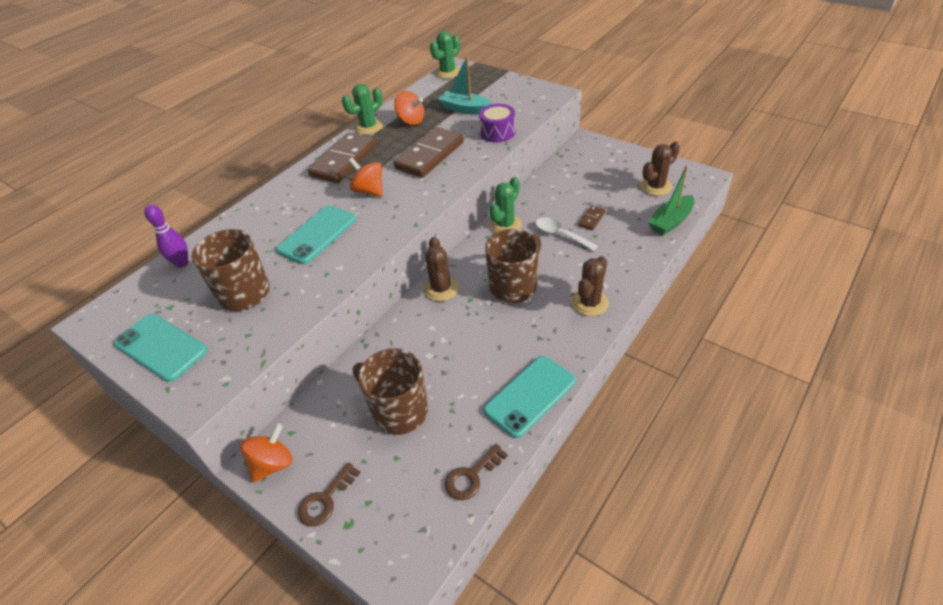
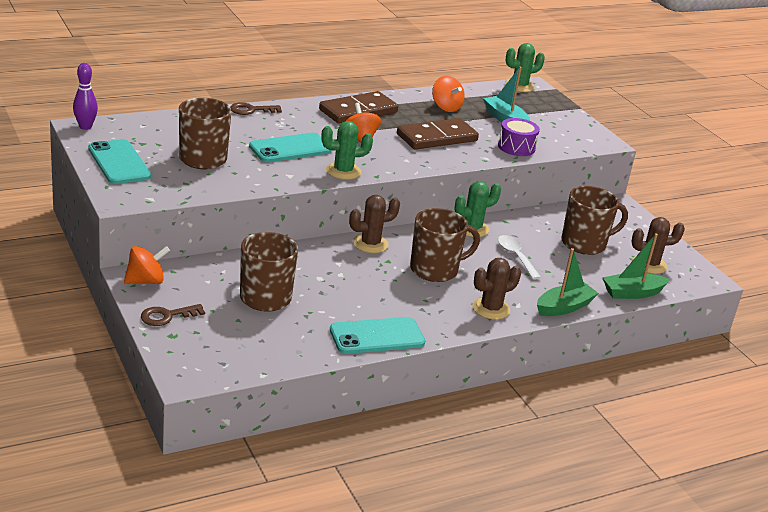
camera: 20 degrees right, 15 degrees down
(182, 263) = (171, 122): purple bowling pin -> purple bowling pin (85, 127)
(368, 127) = (403, 96): green cactus -> green cactus (343, 171)
(441, 289) = (370, 244): brown cactus -> brown cactus turned 45 degrees clockwise
(471, 476) = (285, 355): brown key -> brown key (251, 110)
(592, 219) = (557, 259): brown domino -> none
(596, 192) = (585, 244): none -> brown mug
(639, 266) = (564, 307): none -> green boat

